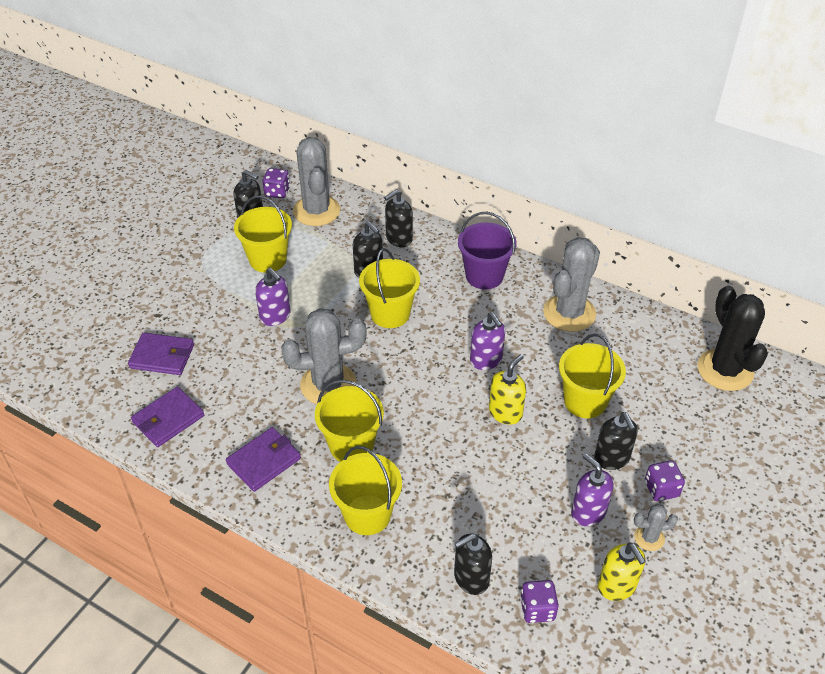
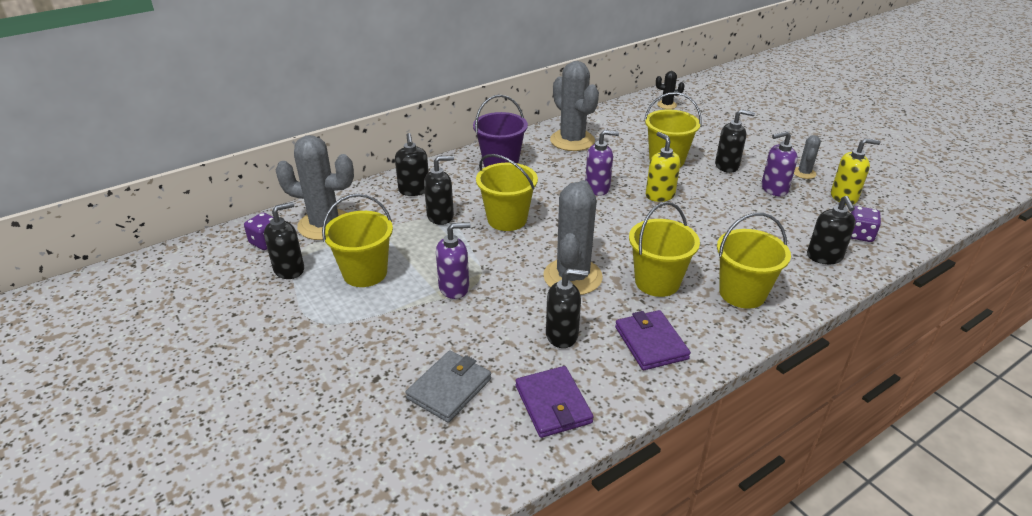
camera: 65 degrees left, 10 degrees down
(162, 356) = (449, 388): purple wallet -> grey wallet
(248, 401) = (562, 335): none -> black soap dispenser
(661, 489) = (762, 156): purple dice -> none
(725, 370) = (667, 105): black cactus -> black cactus, size x0.47

